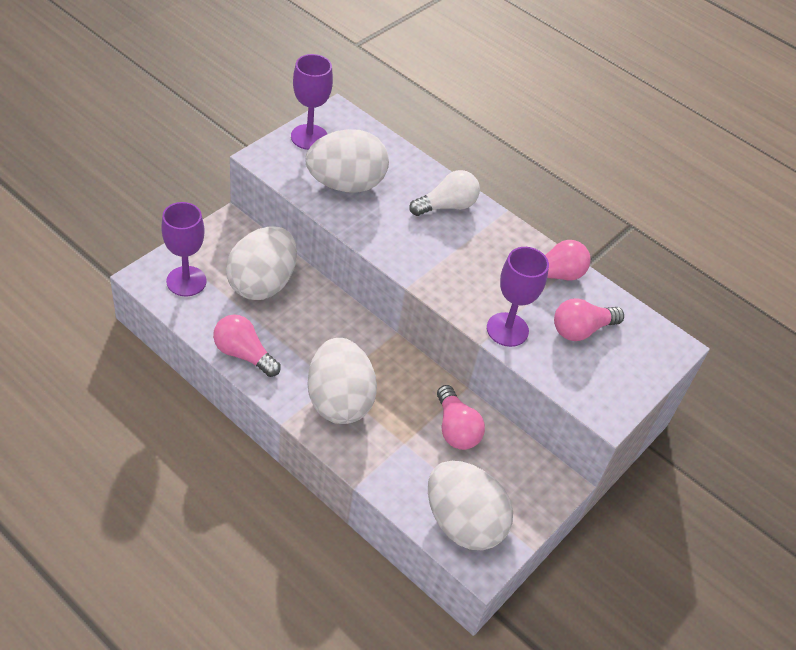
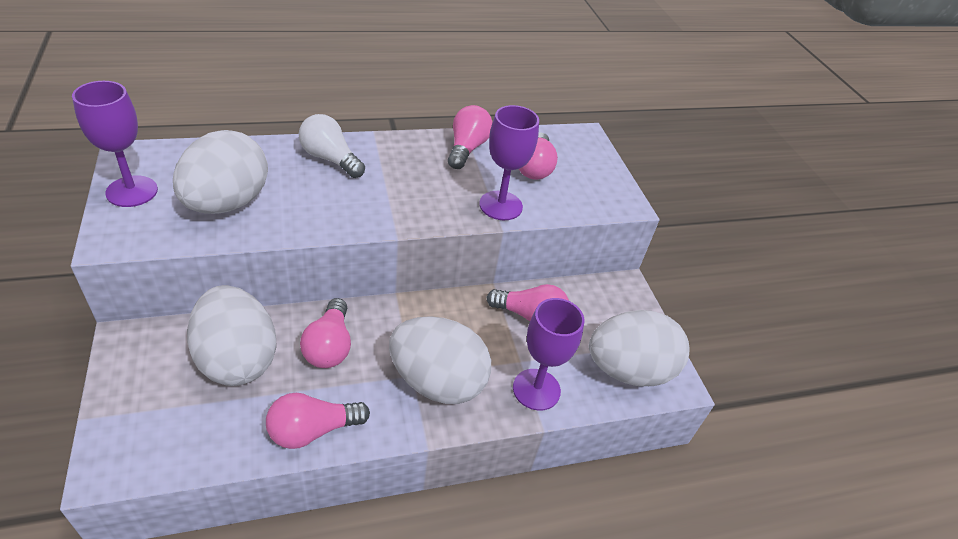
camera: 55 degrees left, 5 degrees down
(186, 281) = (159, 428): purple goblet -> purple goblet (536, 389)
(314, 323) = (329, 346): none -> pink light bulb
(446, 206) = (330, 159): white light bulb -> white light bulb turned 60 degrees counterclockwise

